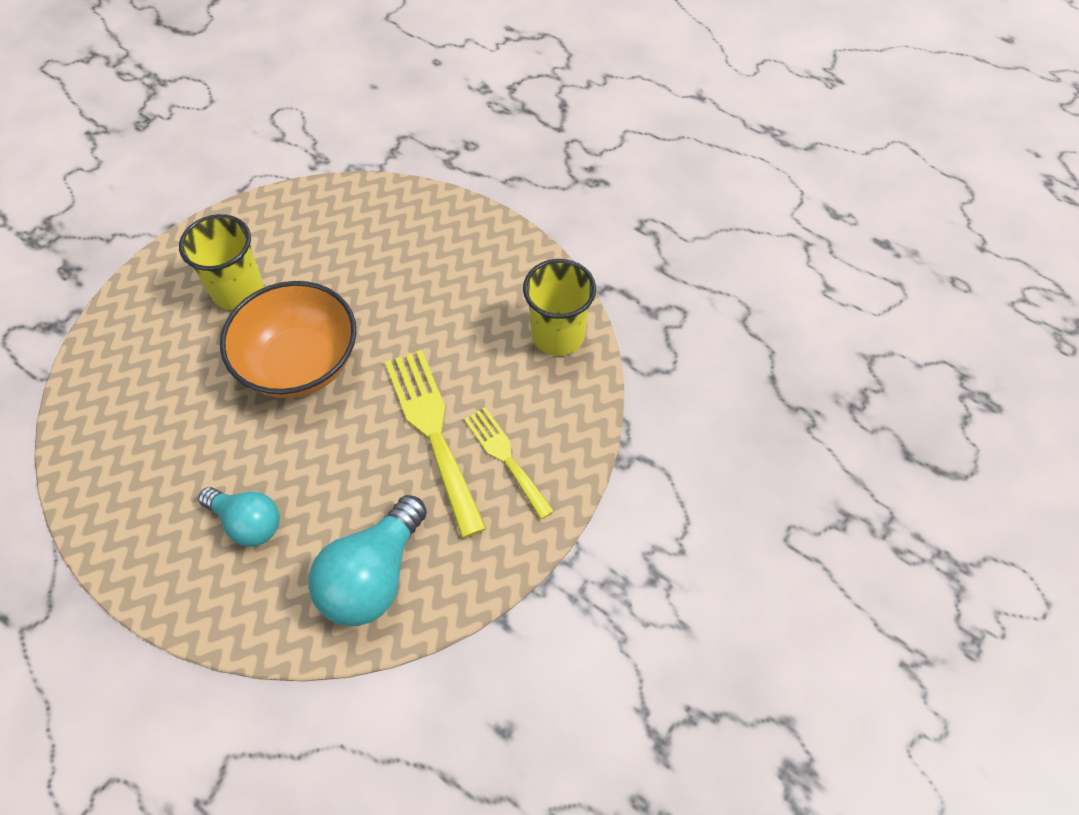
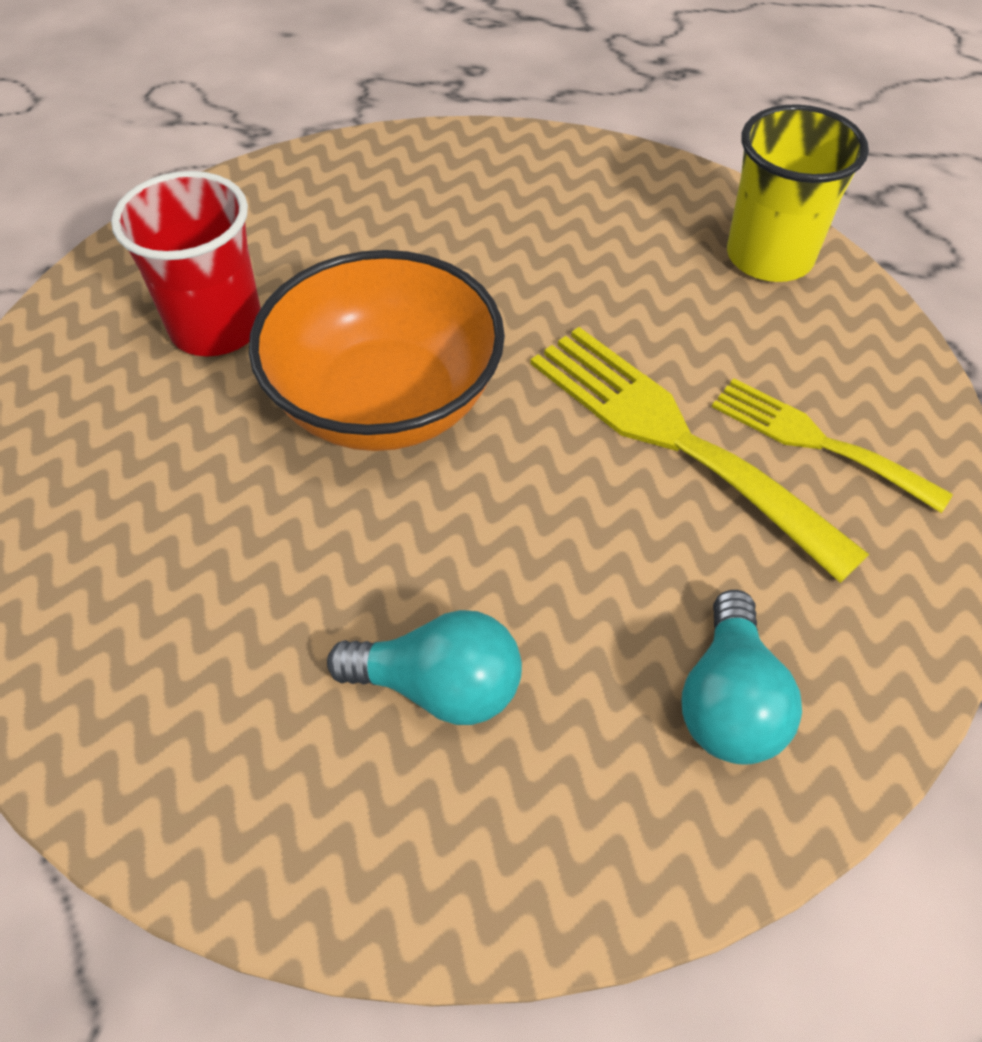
camera: 20 degrees left, 5 degrees down
(238, 291) = (216, 327): yellow cup -> red cup
(373, 576) = (729, 701): turquoise light bulb -> turquoise light bulb, size x0.65

